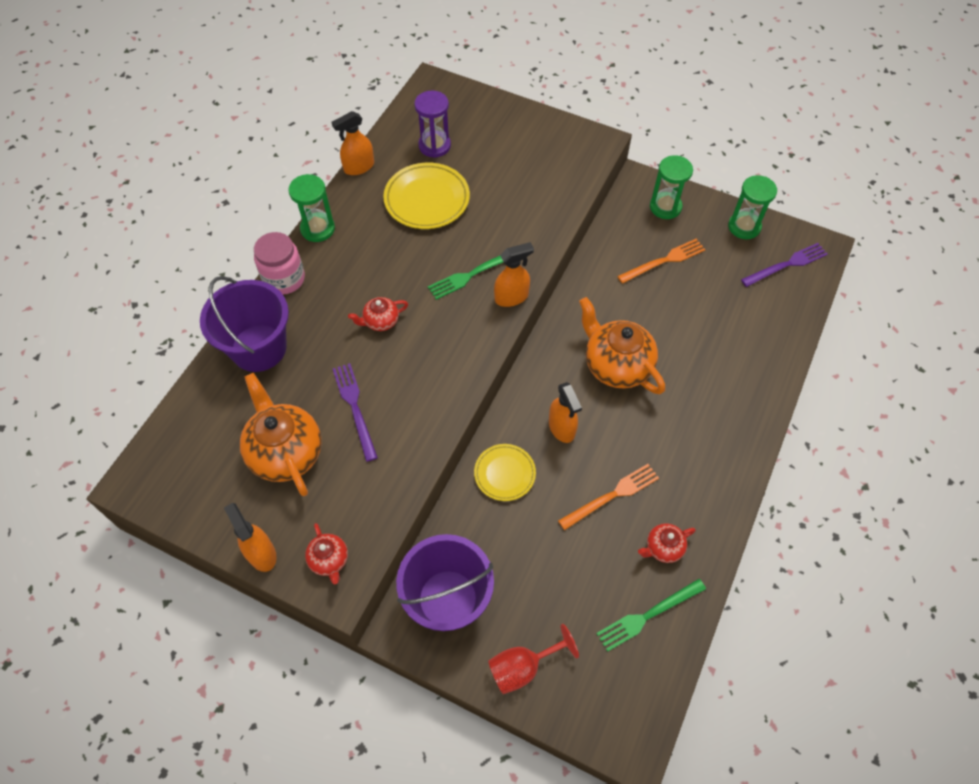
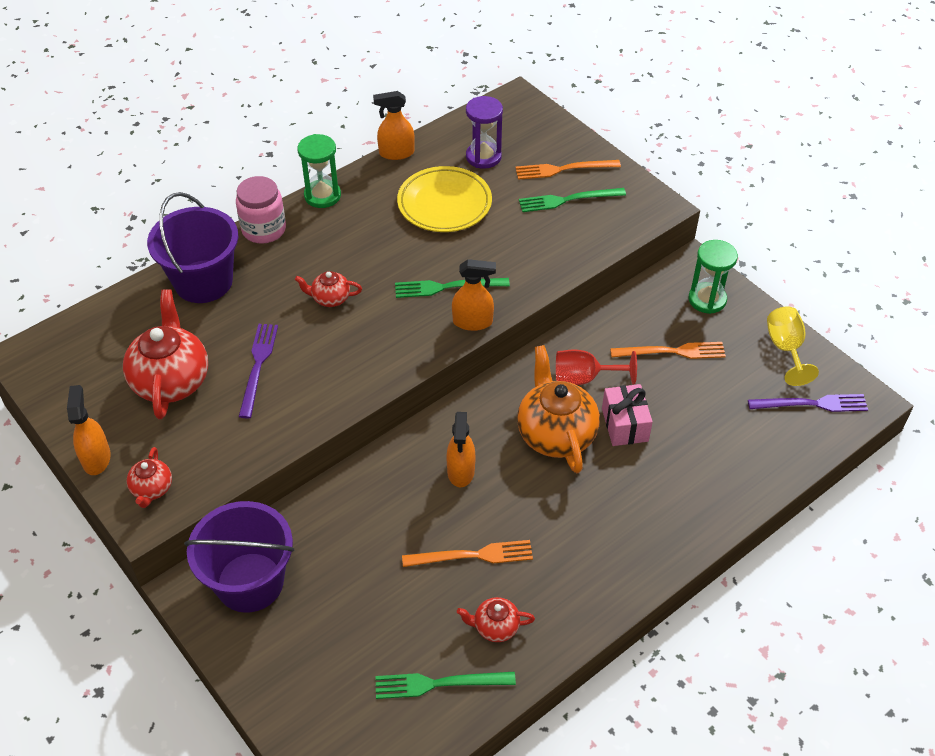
camera: 25 degrees right, 10 degrees down
(286, 452) = (171, 381): orange teapot -> red teapot
(504, 474) = (376, 491): yellow plate -> none
(506, 135) = (563, 169): none -> orange fork
(523, 667) = (283, 675): red goblet -> red goblet (584, 378)
(525, 161) = (568, 200): none -> green fork
(663, 336) = (624, 425): none -> pink gift
(744, 227) = (785, 349): green hourglass -> yellow goblet

